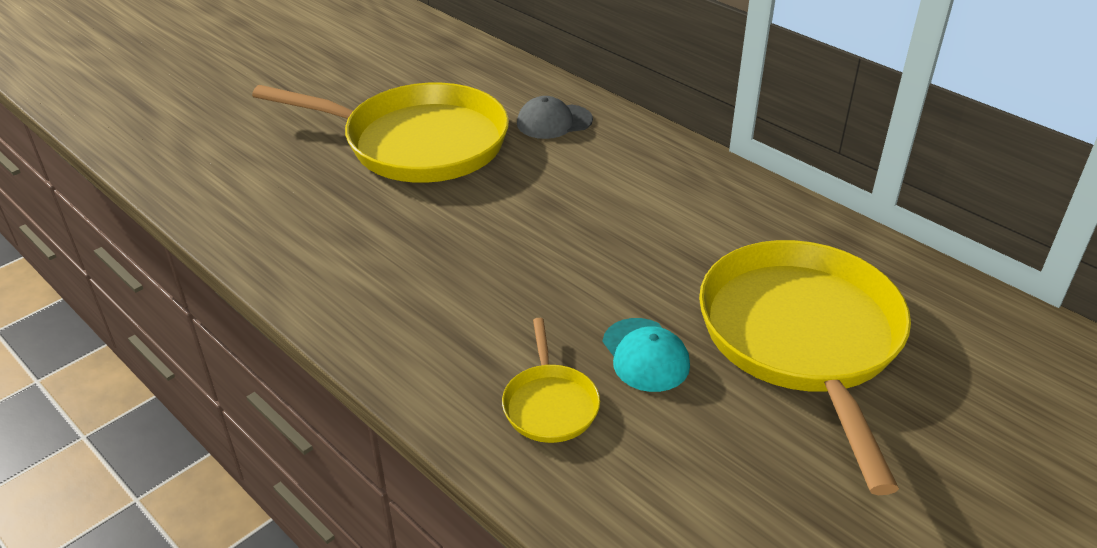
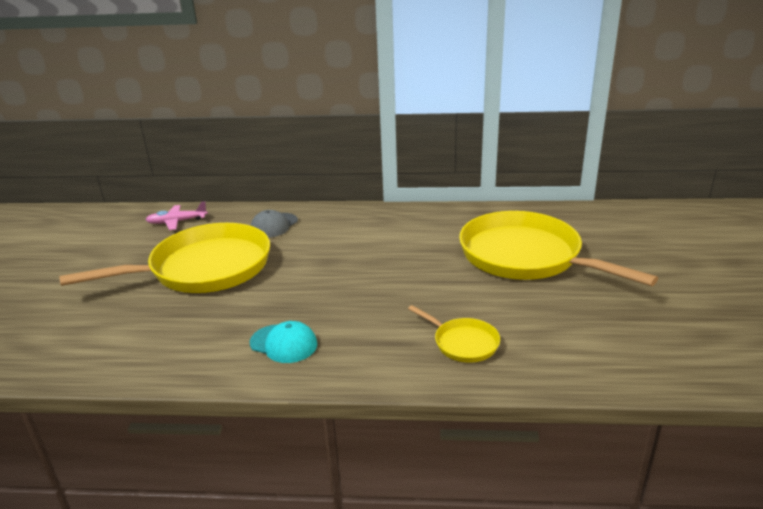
camera: 40 degrees left, 10 degrees down
(464, 66) = (177, 222): none -> pink plane
(645, 355) = (473, 298): turquoise cap -> turquoise cap (284, 343)

